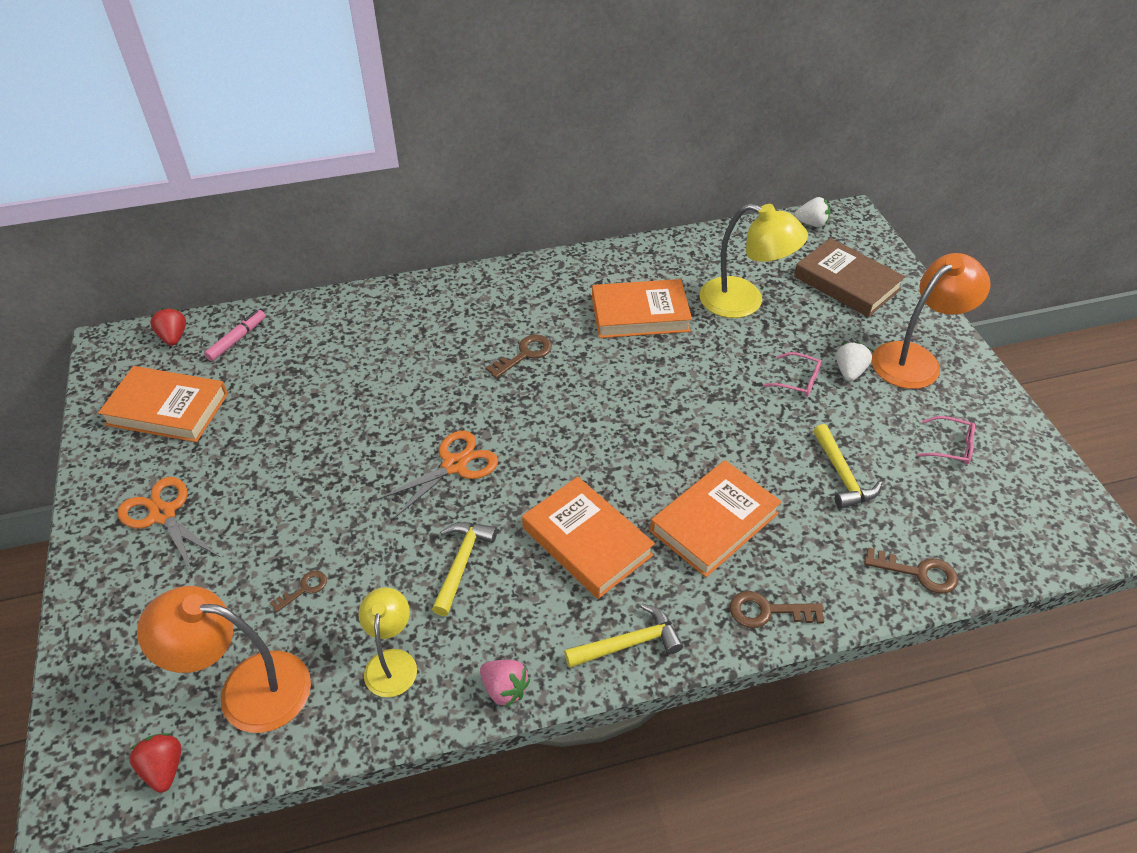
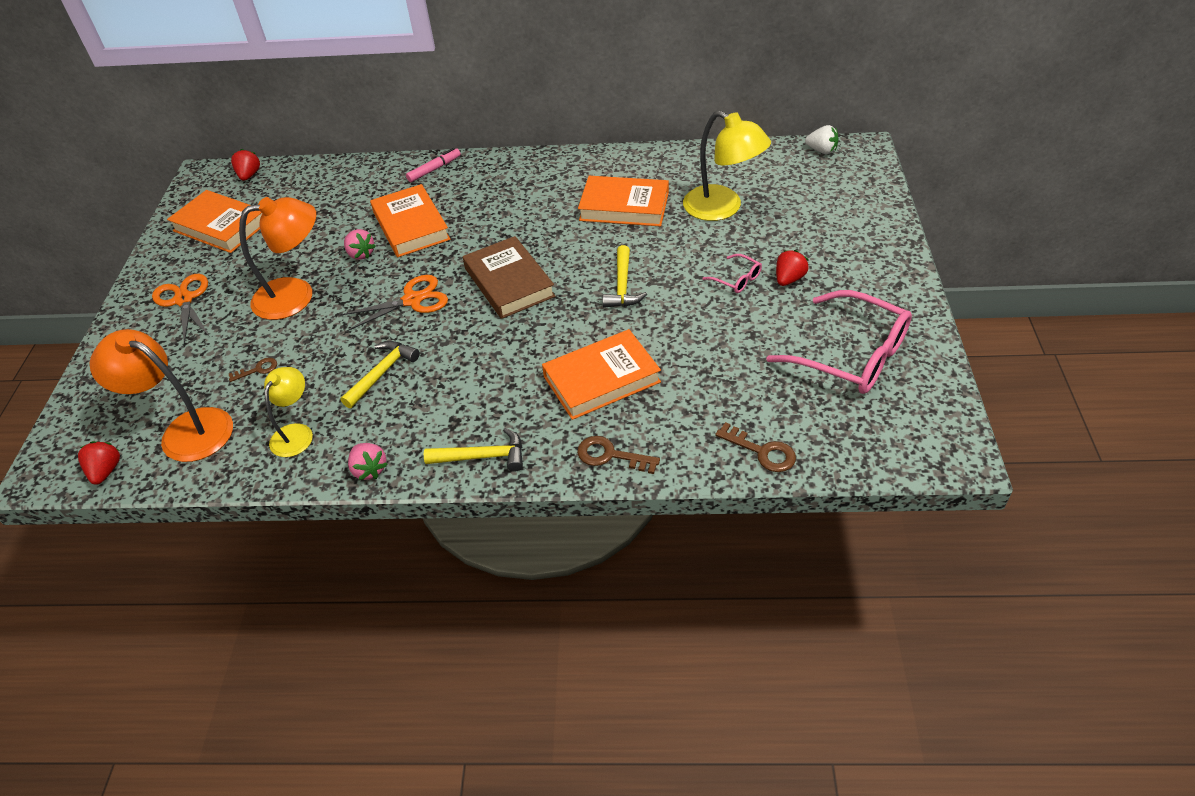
camera: 20 degrees right, 0 degrees up
(237, 339) = (294, 183): pink marker -> pink marker (434, 169)
(364, 417) = (360, 254): none -> pink strawberry
(524, 354) = (510, 225): brown key -> none
(587, 541) = (488, 375): orange book -> orange book (411, 226)
(842, 475) = (735, 362): yellow hammer -> yellow hammer (622, 286)
(846, 283) = (827, 205): brown book -> brown book (509, 282)
(849, 372) = (789, 279): white strawberry -> red strawberry
(915, 359) = (858, 277): orange lamp -> orange lamp (296, 295)
(950, 446) = (851, 355): pink glasses -> pink glasses, size x2.27

